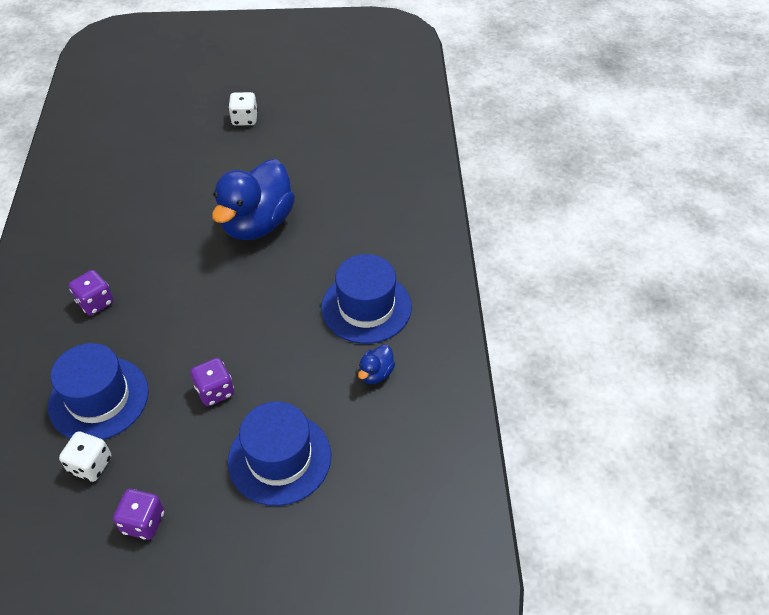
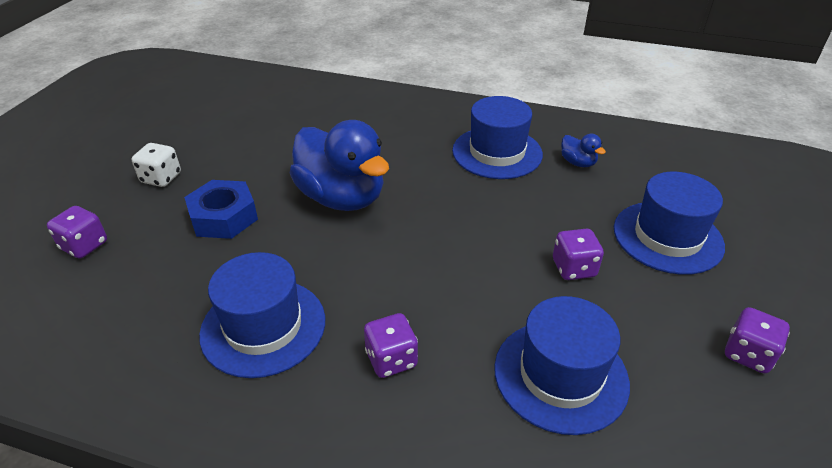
camera: 70 degrees left, 10 degrees down
(90, 465) = (665, 396): white dice -> none
(110, 231) = (263, 326): none -> blue hat
(161, 119) = (84, 246): none -> purple dice
(211, 169) = (223, 217): none -> blue nut

